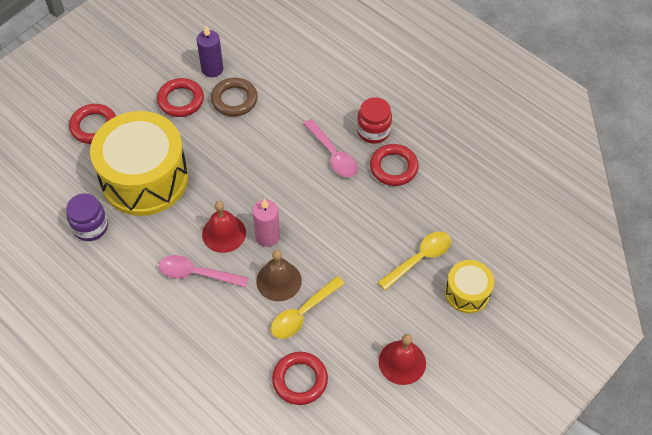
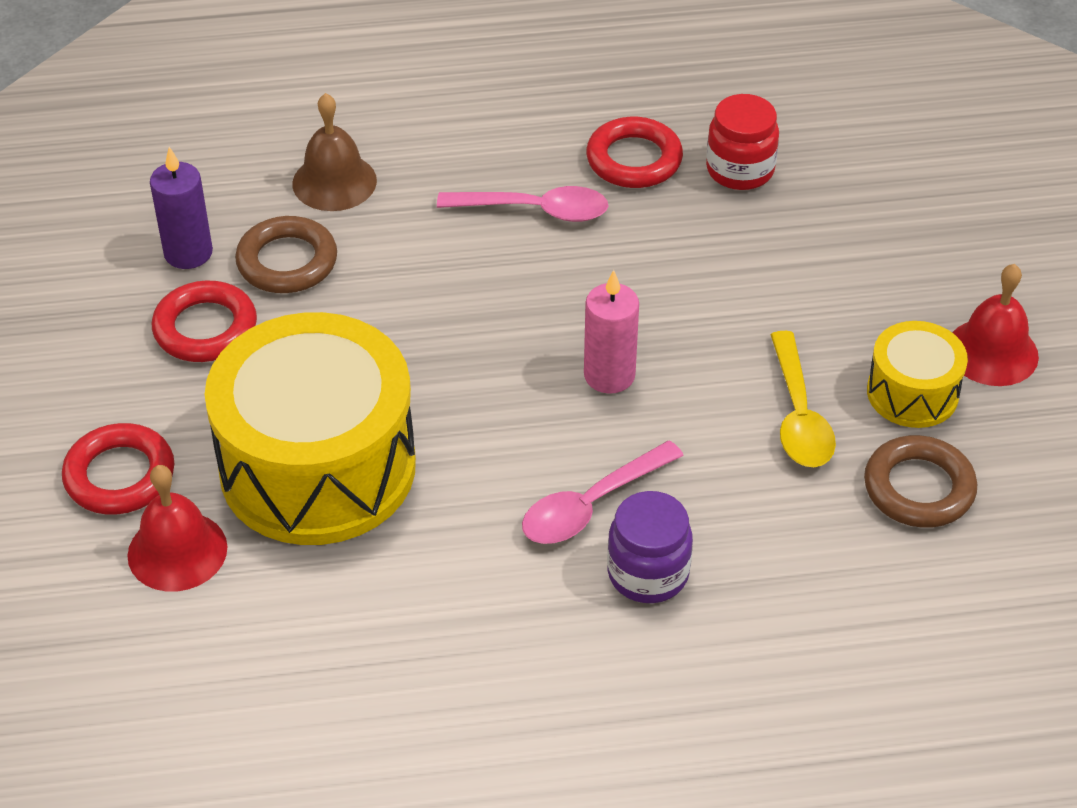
camera: 50 degrees left, 10 degrees down
(90, 227) = (339, 599): purple jar -> purple jar (648, 573)
(224, 233) = (546, 425): red bell -> red bell (177, 551)
(279, 280) = (708, 409): brown bell -> brown bell (334, 182)
(300, 380) = (918, 488): red ring -> brown ring
(373, 131) = (541, 142): red jar -> red jar (740, 170)
(419, 258) = (828, 228): yellow spoon -> none
(467, 292) = (937, 214): yellow drum -> yellow drum (912, 393)

